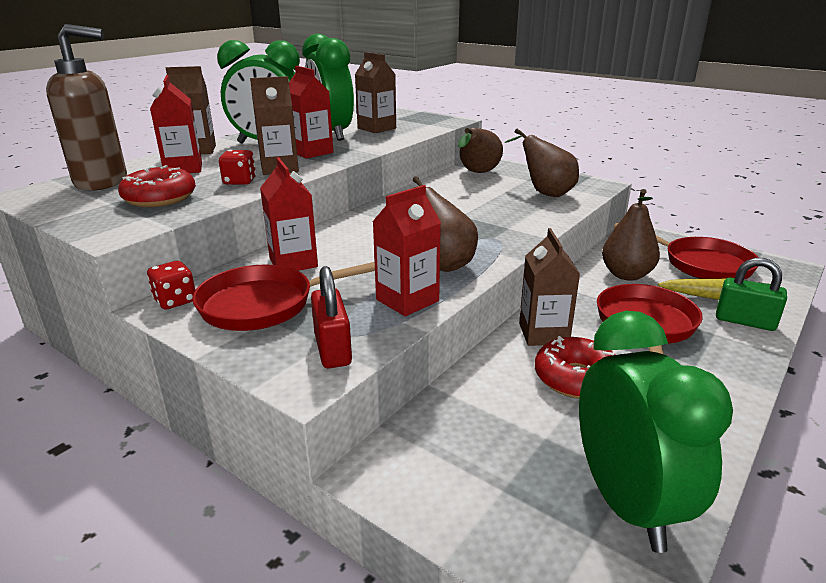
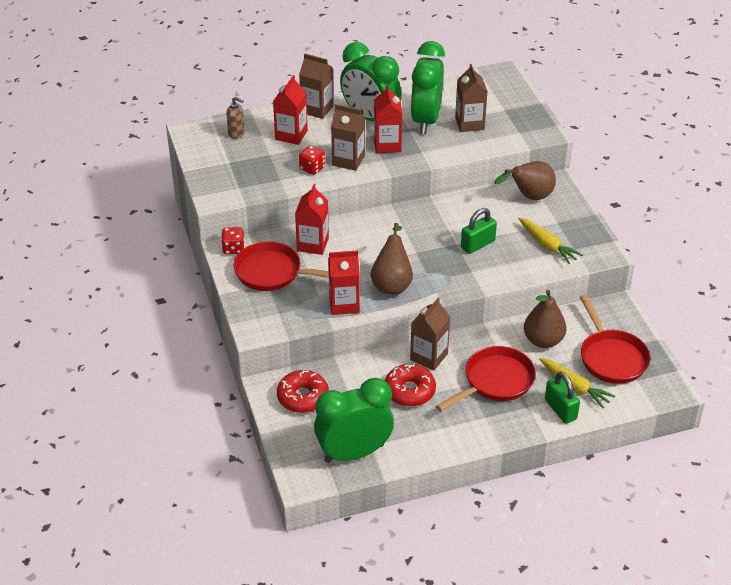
camera: 35 degrees right, 15 degrees up
(102, 182) = (236, 134): brown soap dispenser -> brown soap dispenser, size x0.45
(160, 198) = (256, 169): red donut -> red donut (303, 397)
(333, 349) = (280, 318): red padlock -> none
(482, 209) = (478, 244): none -> green padlock
(545, 193) = (547, 245): brown pear -> yellow carrot
(626, 503) = (354, 453): green clock -> green clock turned 135 degrees counterclockwise

